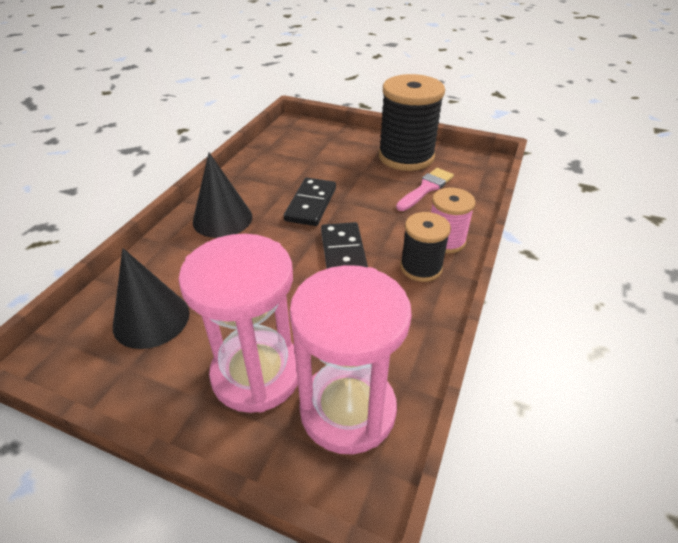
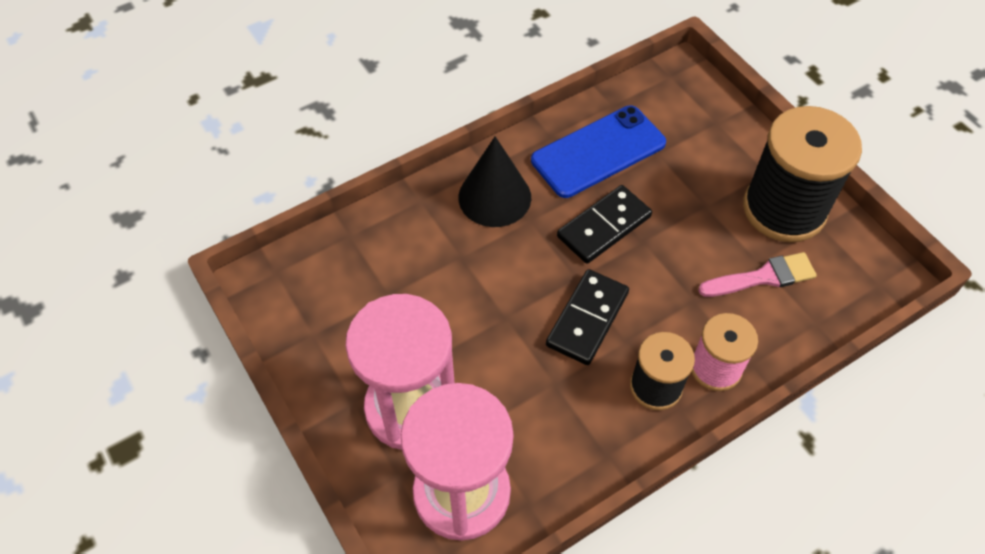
camera: 35 degrees right, 15 degrees up
(151, 319) = (358, 292): black cone -> none
(275, 172) = (598, 152): none -> blue phone

